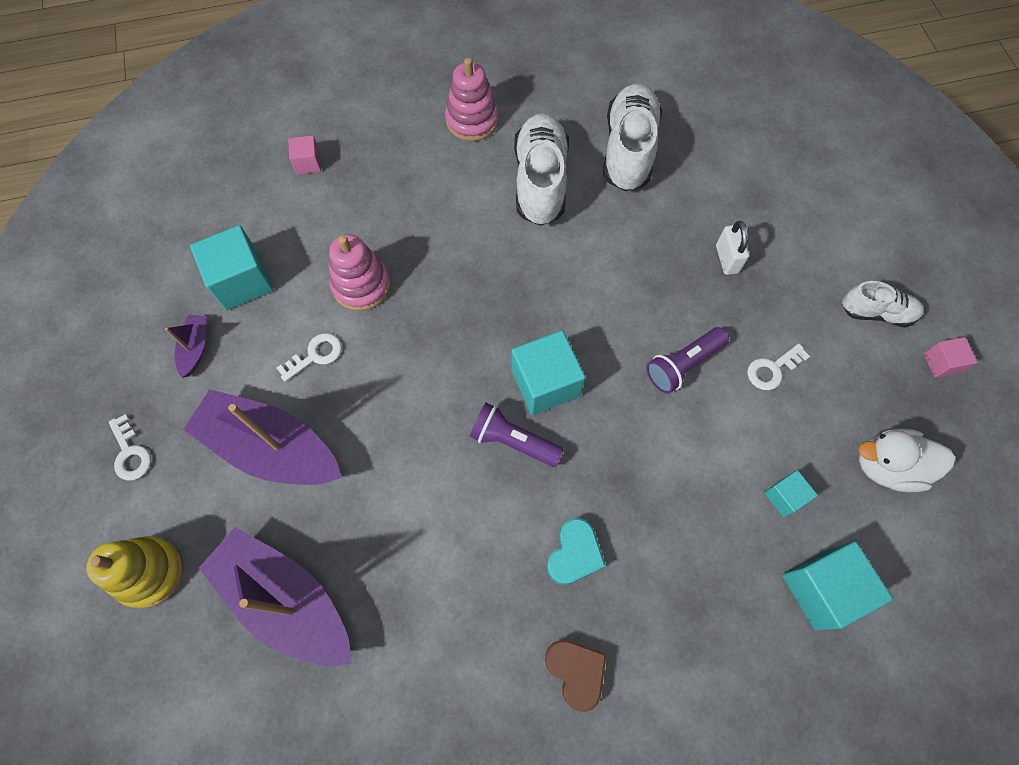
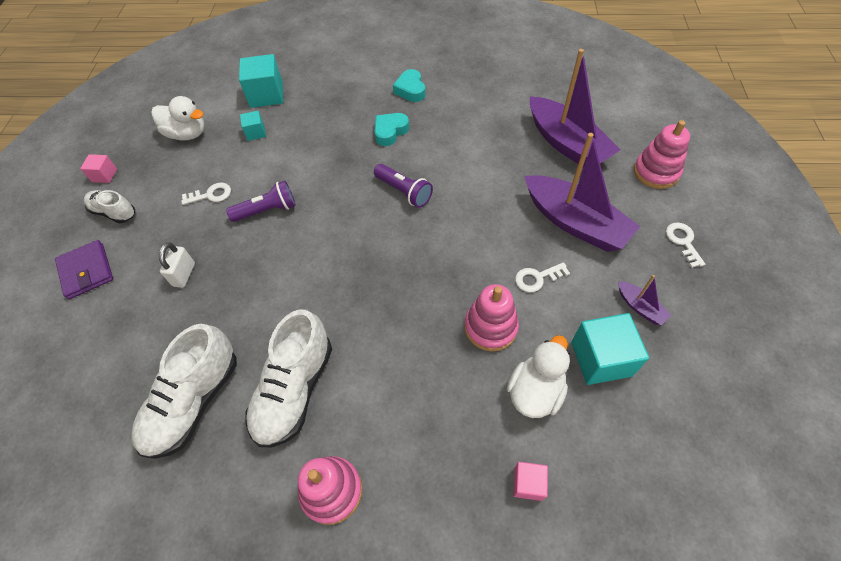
camera: 160 degrees left, 10 degrees down
(150, 572) = (656, 172): yellow stacking toy -> pink stacking toy
(196, 348) = (640, 307): purple boat -> purple boat turned 60 degrees counterclockwise
(308, 235) = (535, 391): none -> white duck
(545, 383) = (367, 220): turquoise cube -> none
(576, 671) = (410, 90): brown heart -> turquoise heart
(840, 236) = (86, 271): none -> purple wallet

